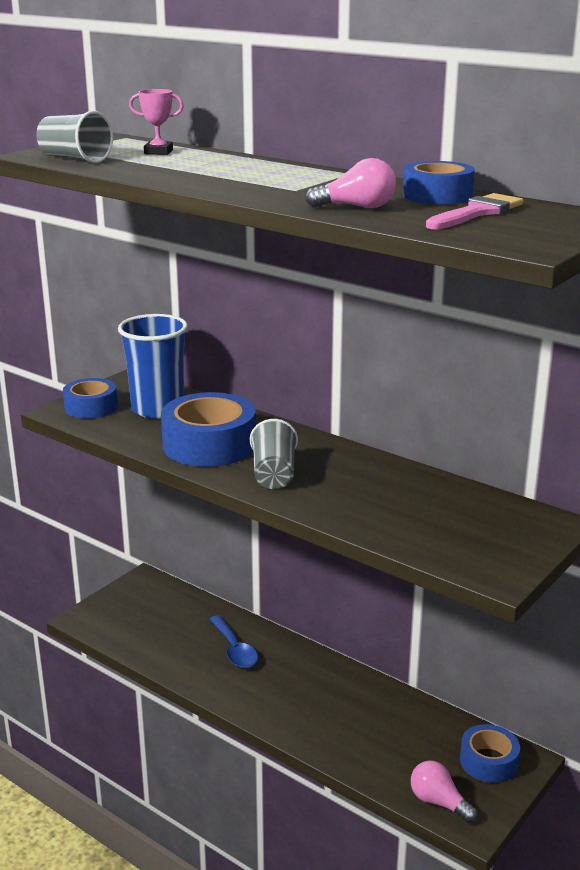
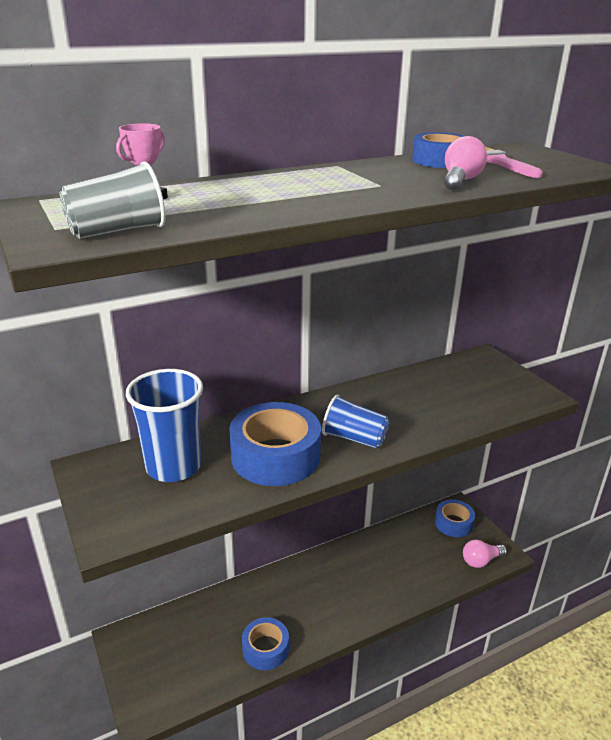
camera: 65 degrees left, 5 degrees up
(91, 407) = (123, 509): blue tape -> blue tape (265, 649)
(234, 650) = (268, 608): blue spoon -> none
(274, 474) = (354, 438): grey cup -> blue cup

